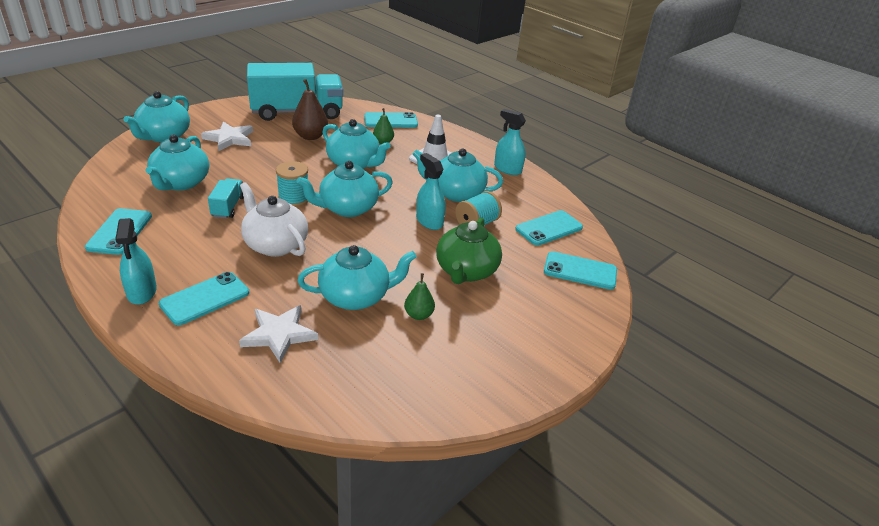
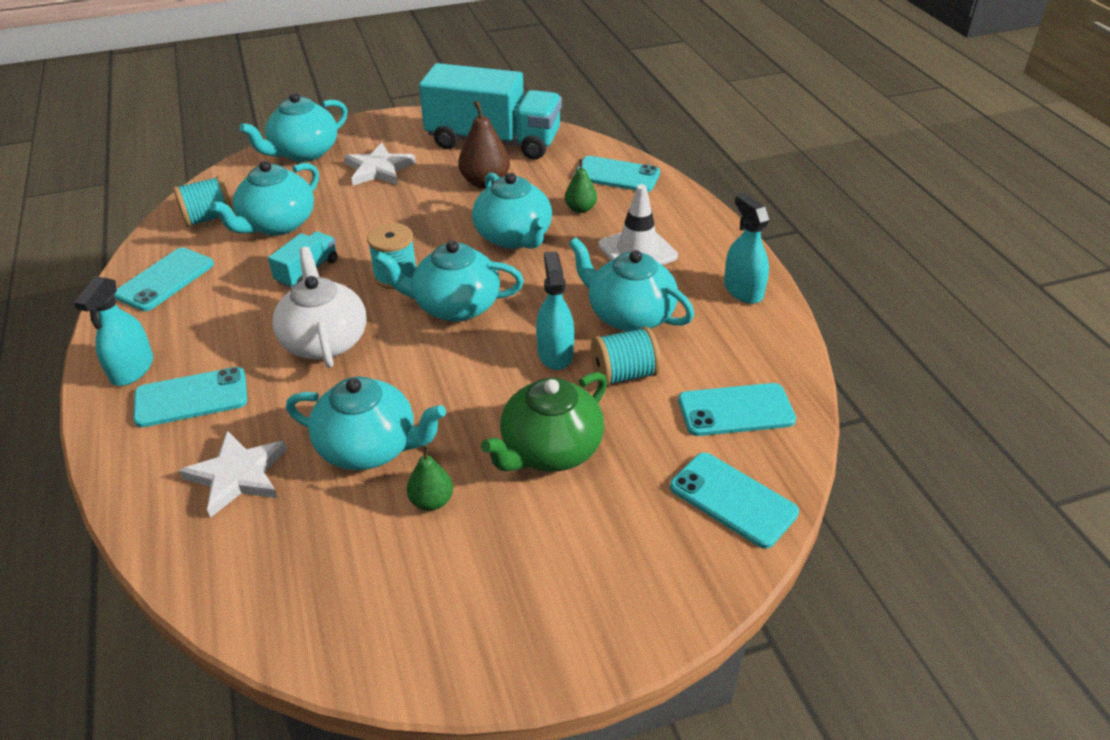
camera: 30 degrees right, 5 degrees up
(122, 187) = (208, 218): none -> turquoise spool

